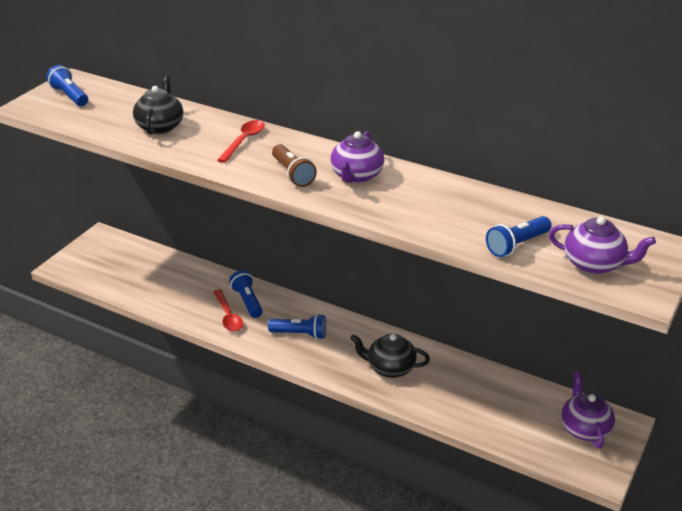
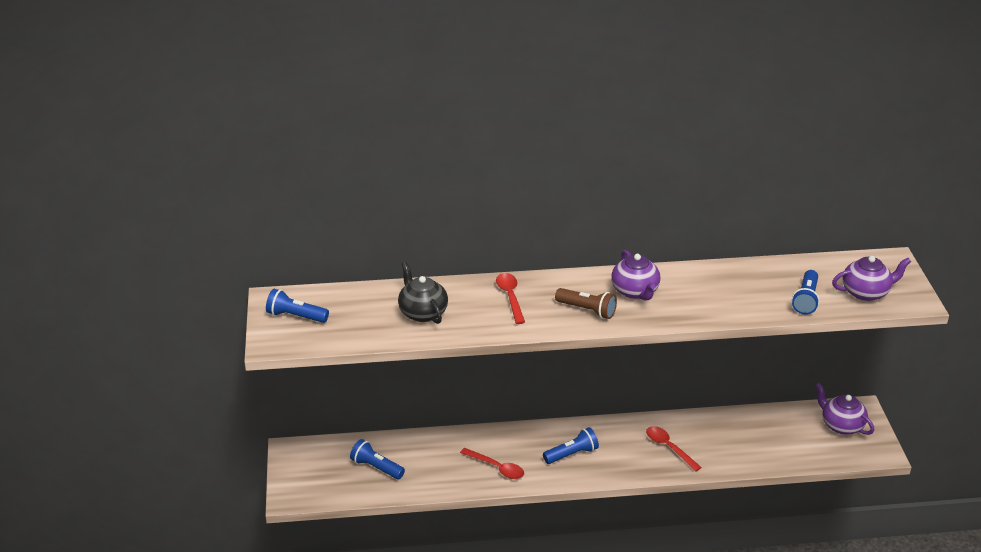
camera: 35 degrees left, 0 degrees up
(247, 301) = (497, 447): blue flashlight -> blue flashlight (376, 467)
(390, 368) = (669, 447): black teapot -> red spoon

